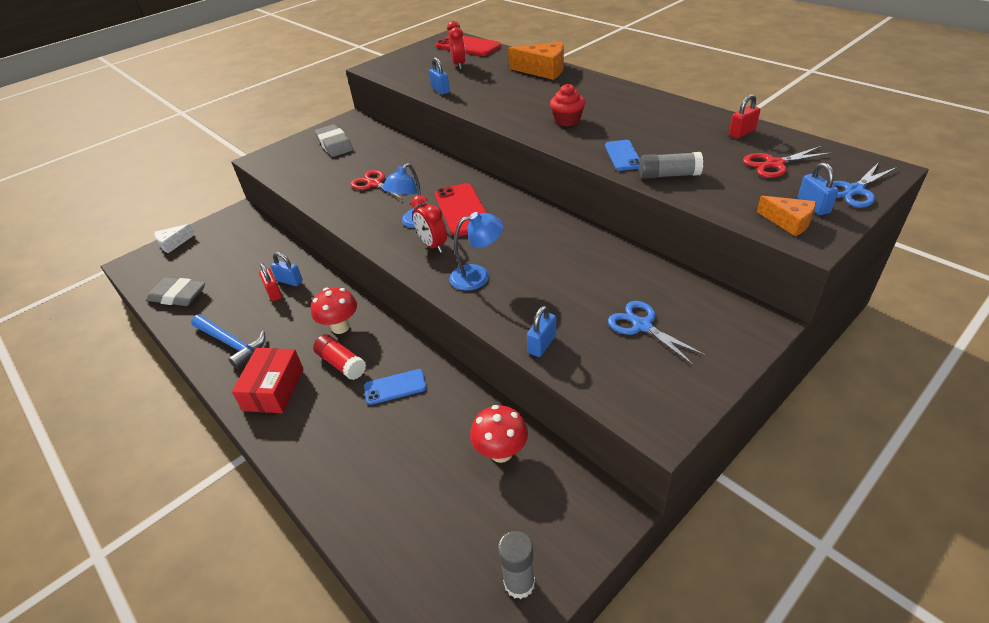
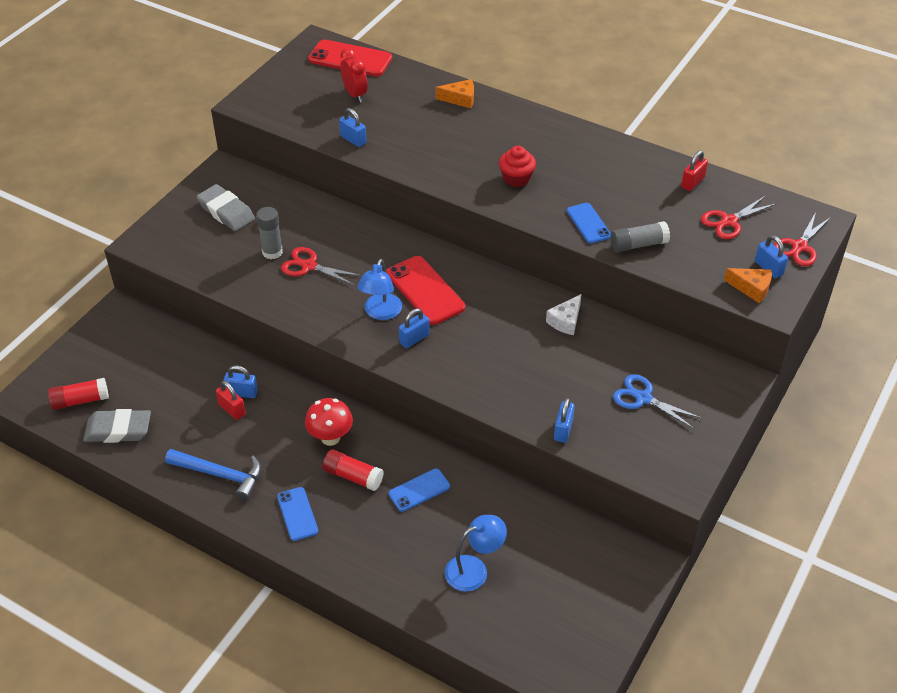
camera: 20 degrees left, 5 degrees up
(167, 270) = (80, 400): none -> red glue stick
(173, 243) = (62, 364): white cheese -> white cheese (565, 321)
(274, 389) = (297, 514): red box -> blue phone
(433, 245) = (414, 339): red clock -> blue padlock
(478, 276) = (476, 368): blue lamp -> blue lamp (474, 569)
(501, 452) = (543, 532): red mushroom -> none
(519, 583) = (596, 629): grey glue stick -> grey glue stick (272, 252)
(543, 70) = (460, 99): orange cheese -> orange cheese, size x0.60
(854, 190) = (799, 246): blue scissors -> red scissors

